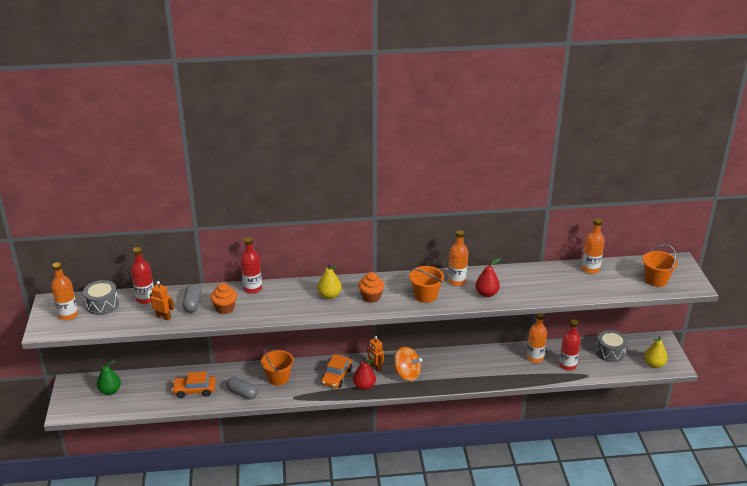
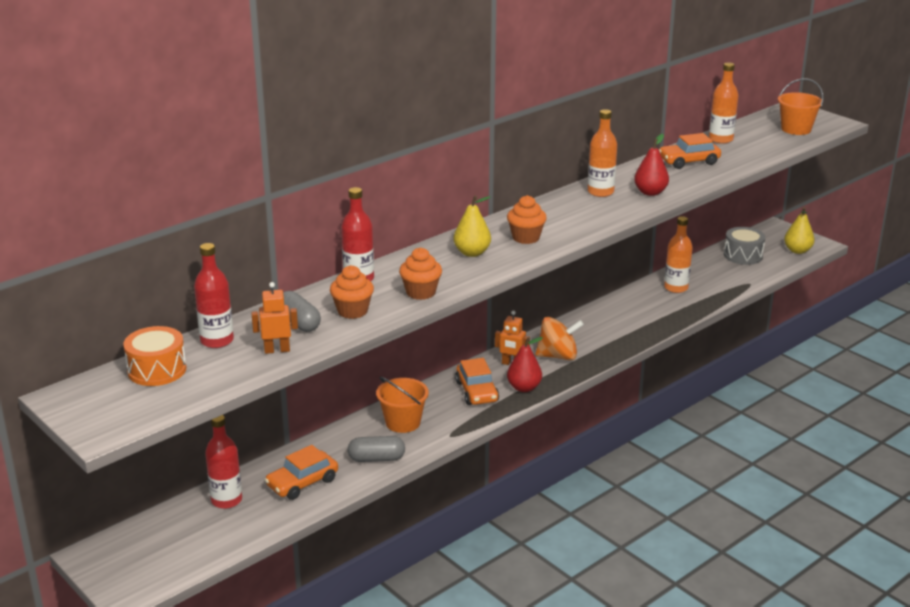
camera: 35 degrees left, 5 degrees down
(68, 315) = (117, 400): orange bottle -> none
(102, 305) = (157, 370): grey drum -> orange drum
(110, 391) = (171, 536): green pear -> none
(271, 311) = (421, 292): none -> orange cupcake
(425, 295) = (586, 215): orange bucket -> none
(544, 279) = (689, 161): none -> orange car
(567, 365) = (717, 282): red bottle -> red bottle (226, 500)

